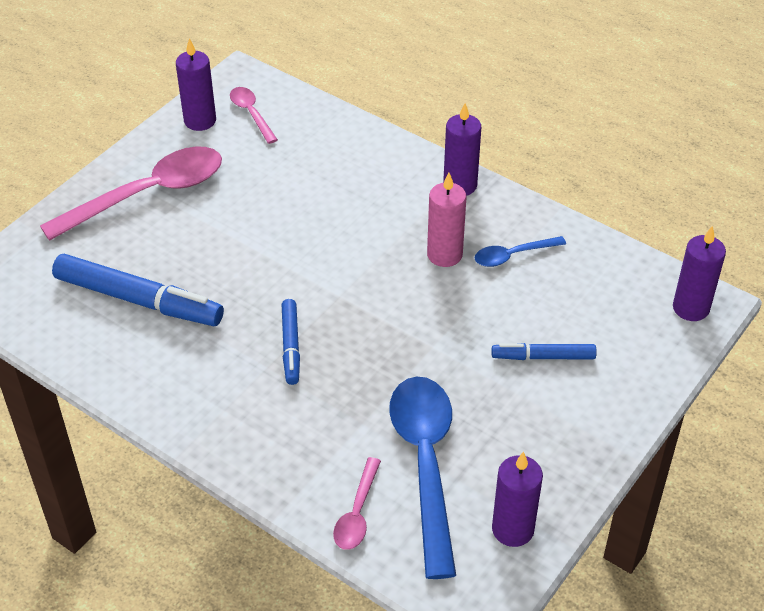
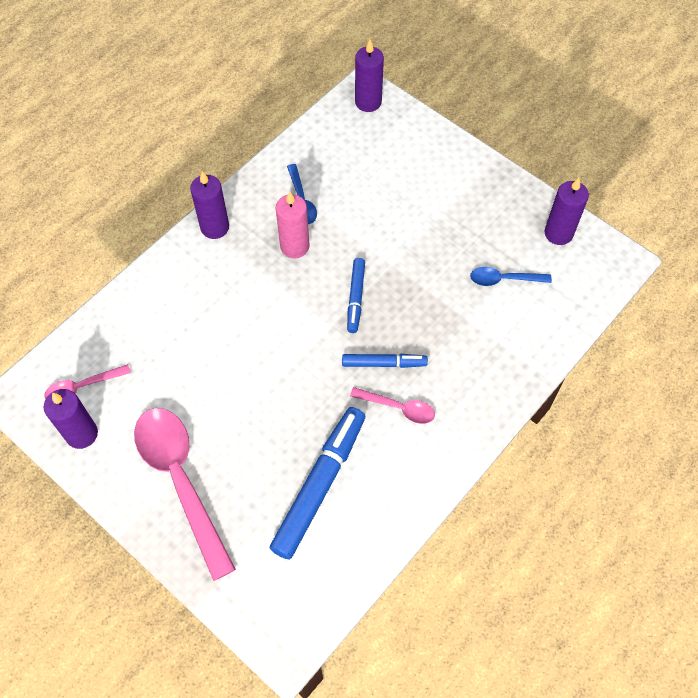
camera: 85 degrees left, 15 degrees up
(357, 513) = (546, 326): pink spoon -> pink spoon (398, 408)
(425, 465) = (504, 279): blue spoon -> blue spoon, size x0.48
(543, 357) = (407, 195): blue marker -> blue marker (355, 298)

